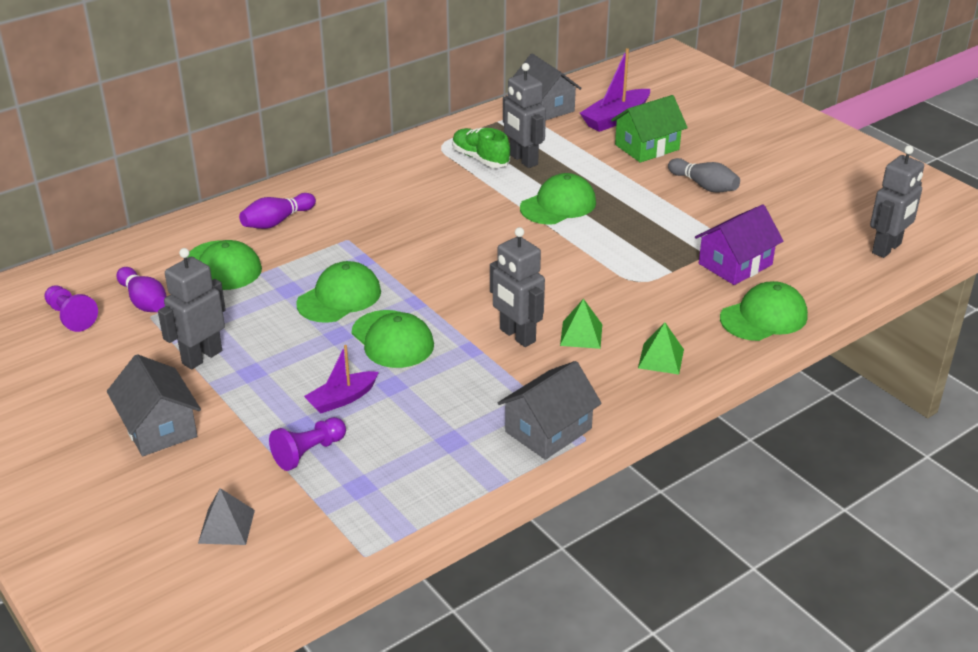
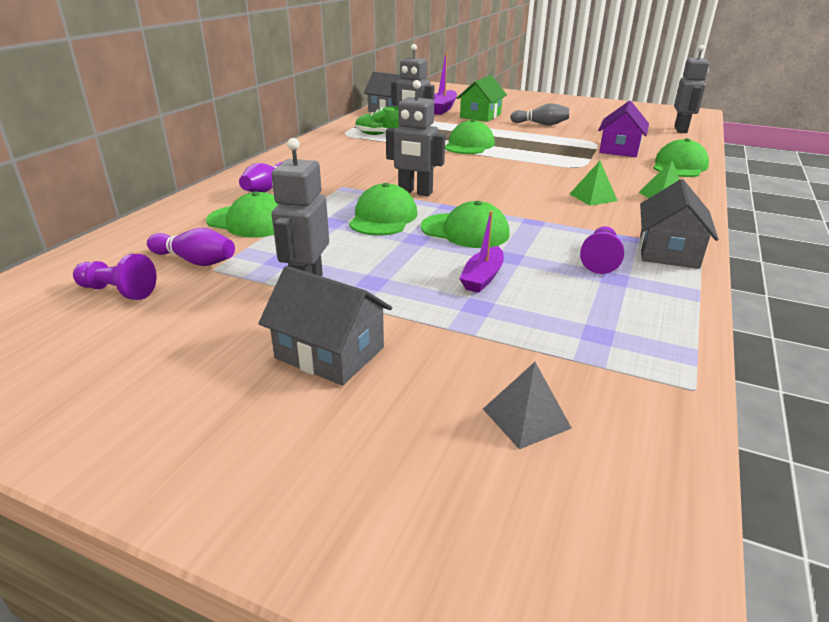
camera: 30 degrees left, 5 degrees down
(308, 452) = (512, 324): purple pawn -> purple pawn (600, 260)
(517, 336) = (552, 207): grey robot -> grey robot (415, 192)

